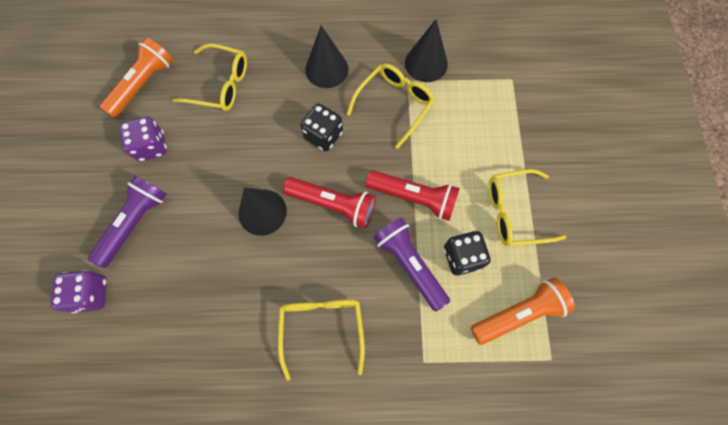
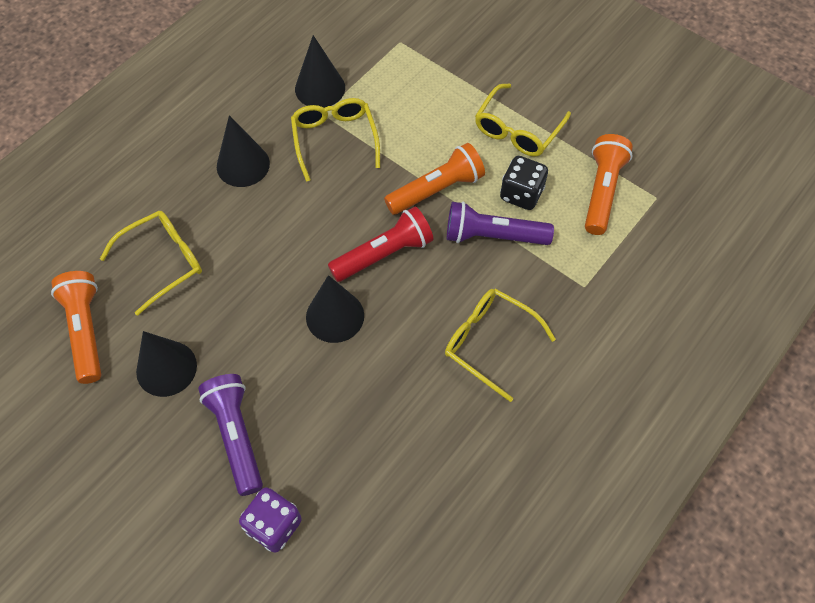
camera: 50 degrees left, 10 degrees down
(151, 146) = (166, 368): purple dice -> black cone
(323, 135) = (308, 214): black dice -> none
(413, 197) = (436, 189): red flashlight -> orange flashlight

